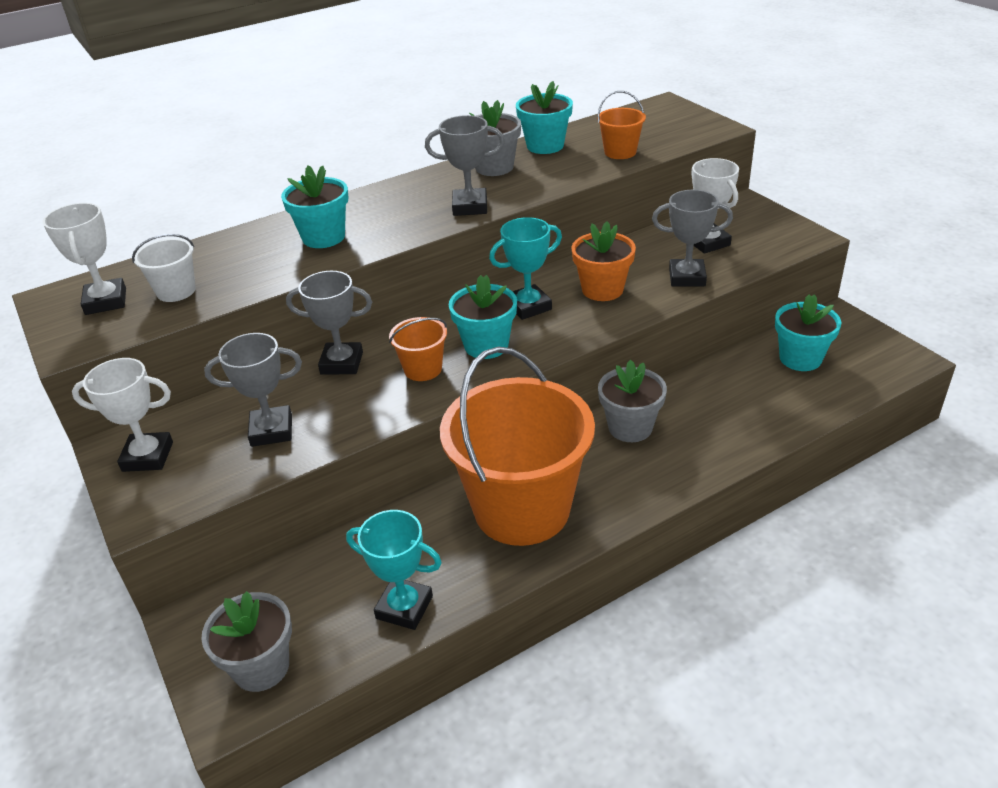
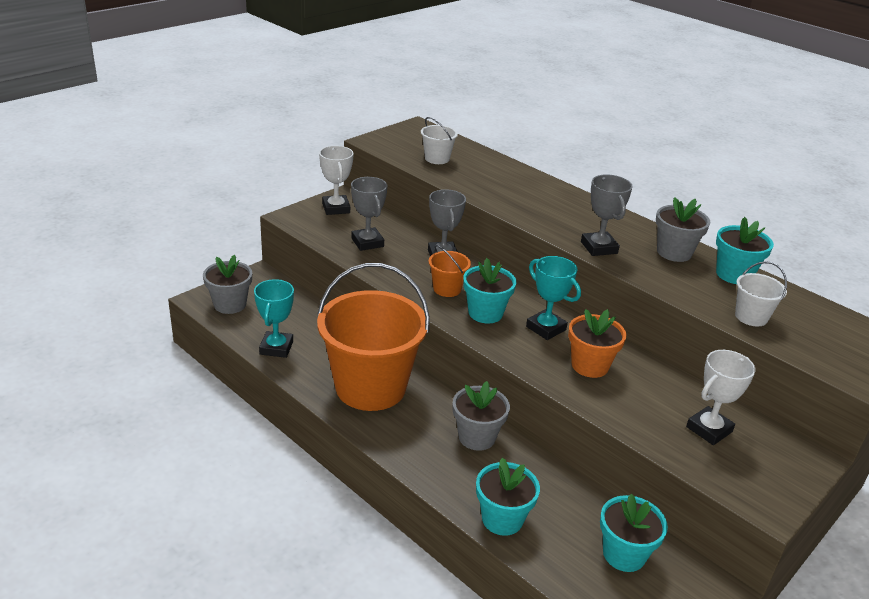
camera: 70 degrees right, 5 degrees down
(106, 301) = (419, 141): white trophy -> none
(323, 237) = (523, 195): turquoise flower pot -> turquoise flower pot (502, 519)
(620, 152) = (751, 317): orange bucket -> white bucket
(687, 277) = (636, 416): grey trophy -> none

